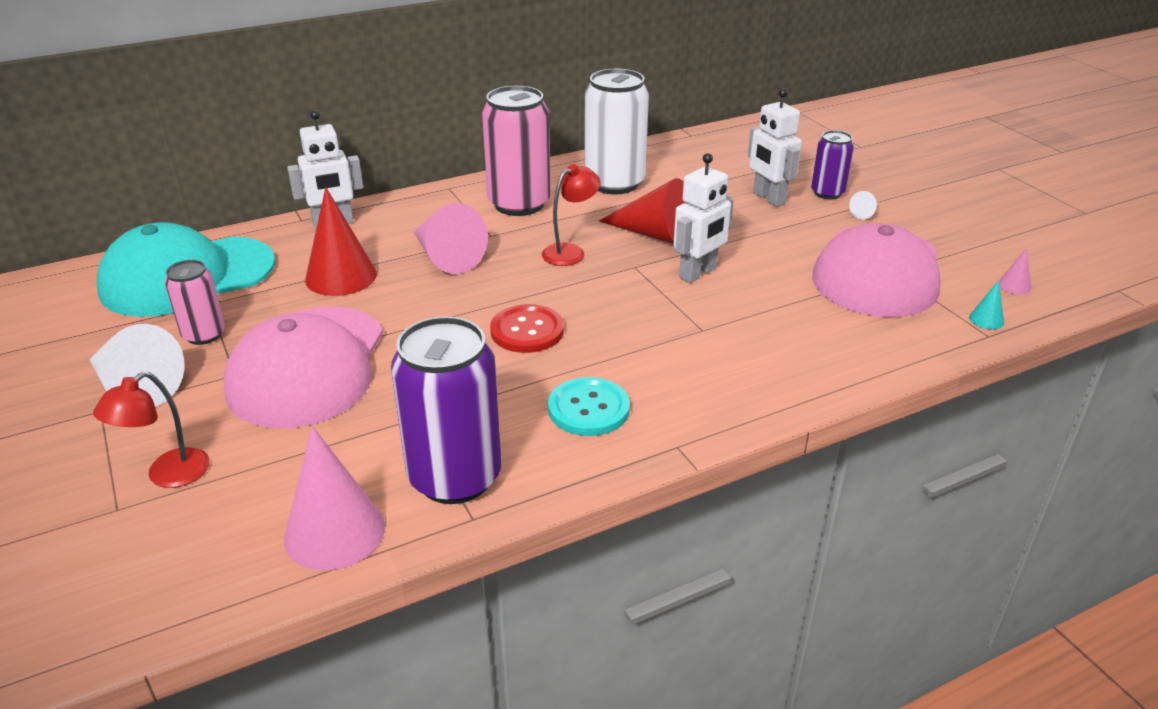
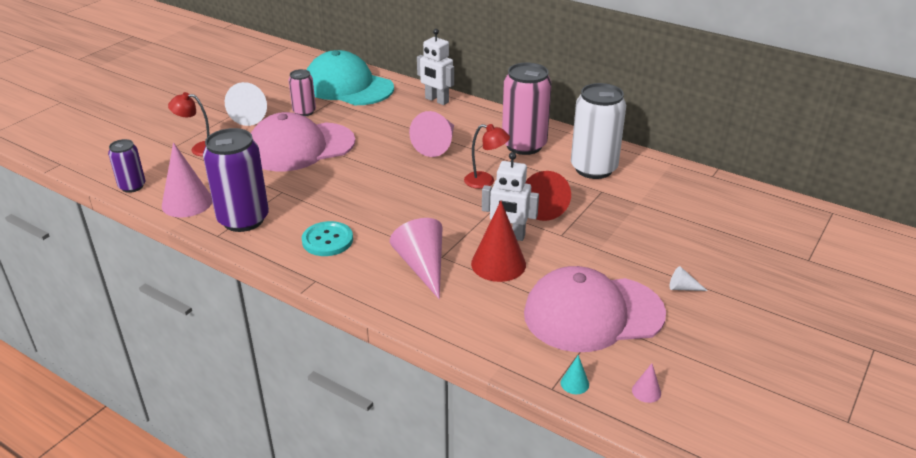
camera: 60 degrees right, 0 degrees up
(341, 276) = (386, 123): red cone -> red cone (498, 264)
(527, 331) = (385, 196): red button -> none
(712, 349) = (422, 266): none -> pink cone
(768, 198) = (651, 237): white robot -> none
(827, 193) = (695, 262): purple can -> purple can (132, 186)

